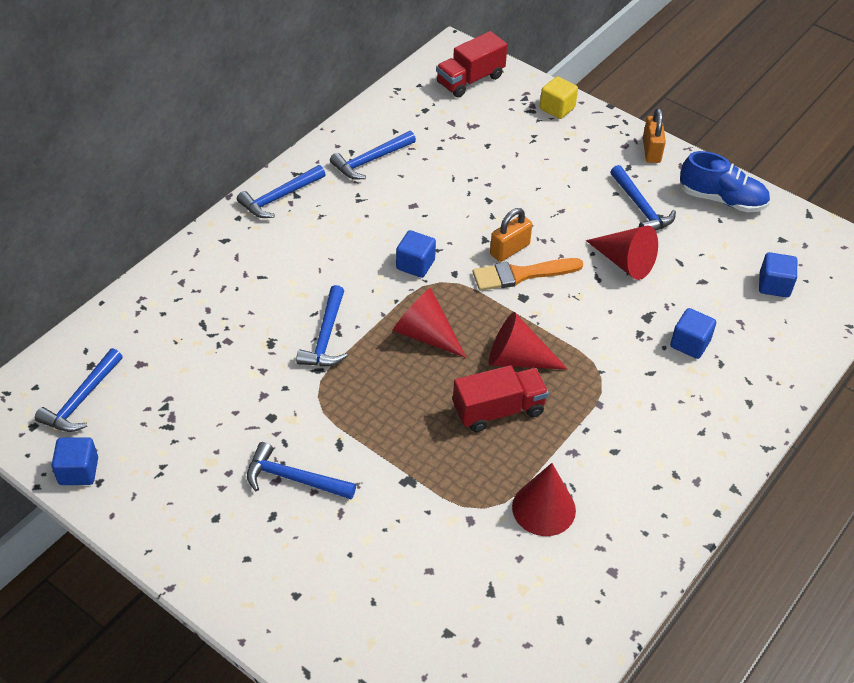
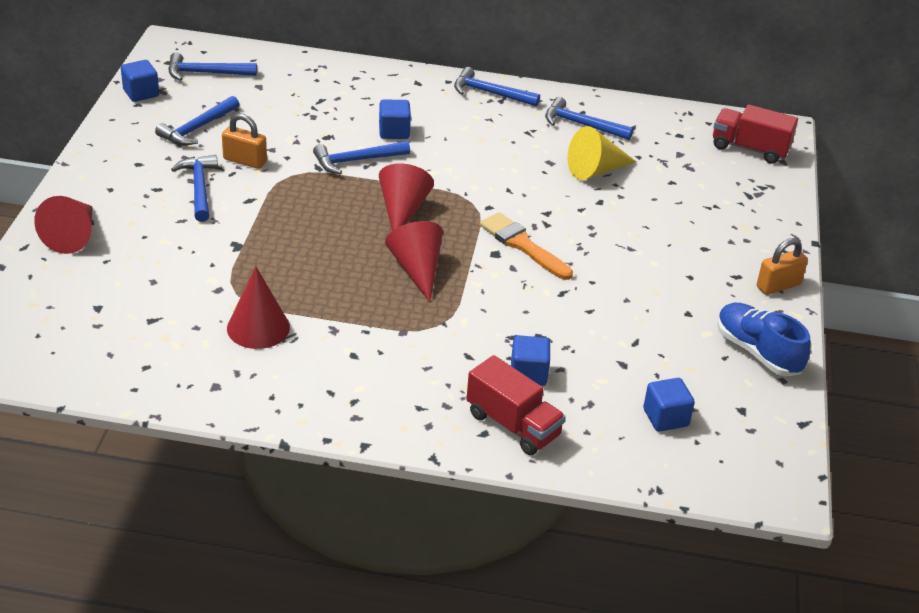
camera: 60 degrees right, 10 degrees down
(415, 264) = (479, 183): blue cube -> blue cube (394, 132)
(443, 182) = (595, 170): none -> yellow cone
(498, 410) = (349, 274): red truck -> red truck (513, 425)
(509, 249) = (548, 230): orange padlock -> orange padlock (245, 161)
(557, 108) = (770, 210): yellow cube -> none
(625, 262) = (599, 305): red cone -> red cone (73, 236)
(640, 207) = (686, 298): blue hammer -> blue hammer (197, 128)
(722, 199) = (757, 352): blue shoe -> blue shoe turned 150 degrees clockwise

